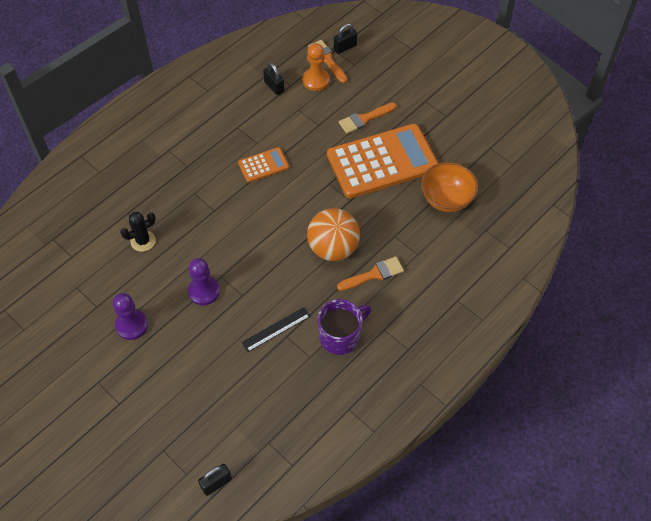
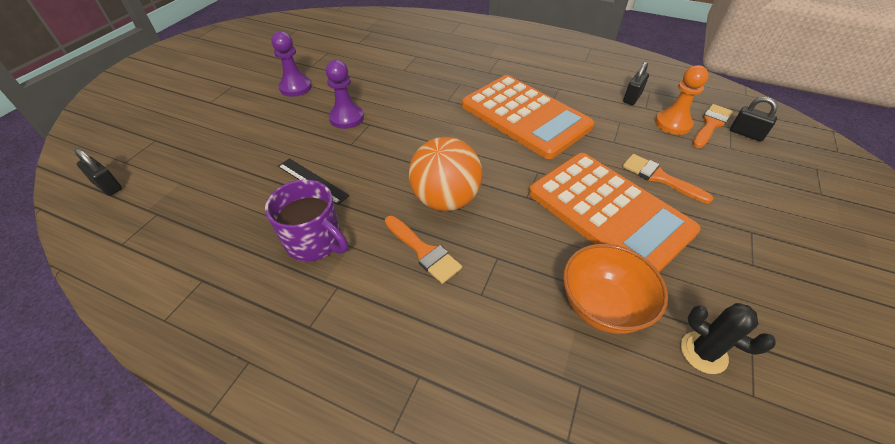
camera: 70 degrees right, 10 degrees down
(143, 241) = (390, 70): black cactus -> black cactus (703, 352)
(263, 165) = (525, 116): orange calculator -> orange calculator, size x2.20

